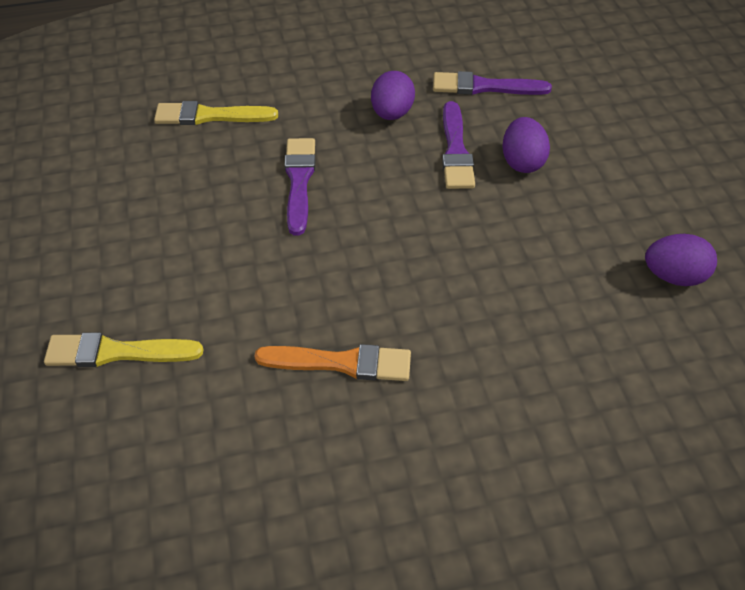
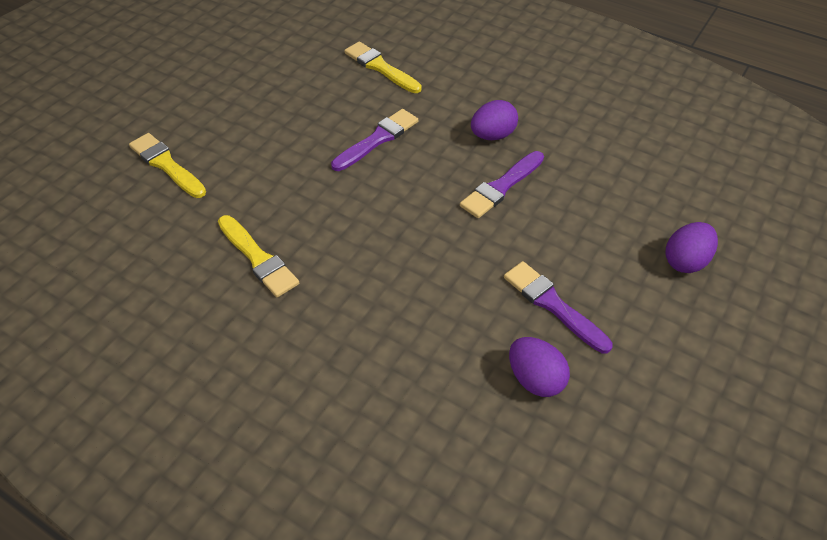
camera: 45 degrees right, 0 degrees up
(341, 363) = (258, 258): orange brush -> yellow brush
(484, 87) = (583, 159): purple brush -> purple brush (553, 305)
(522, 162) = (537, 225): purple egg -> purple egg (685, 261)

